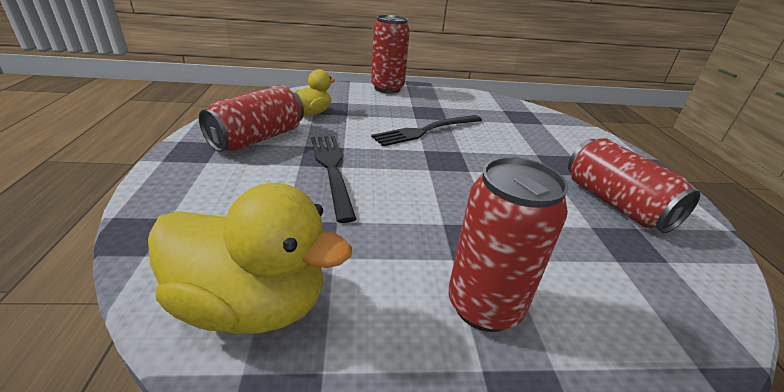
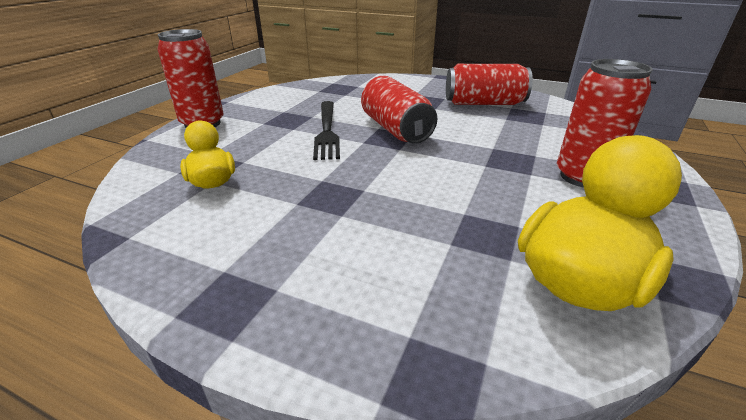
camera: 60 degrees left, 0 degrees up
(258, 138) = (245, 235): red can -> red can (395, 129)
(332, 170) = (368, 197): black fork -> none

